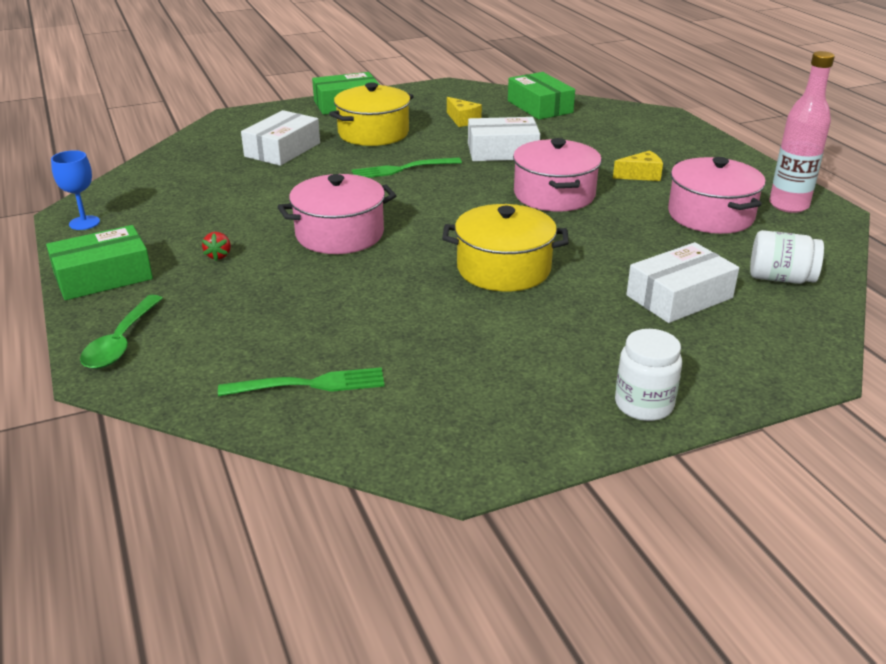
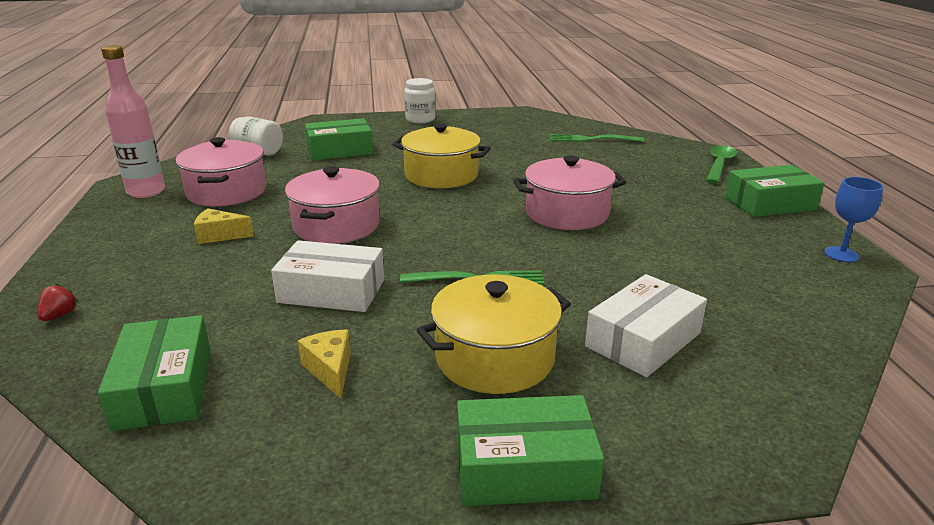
camera: 165 degrees left, 5 degrees down
(218, 256) = (676, 208): red strawberry -> red strawberry (60, 315)
(679, 297) = (339, 150): white box -> green box

